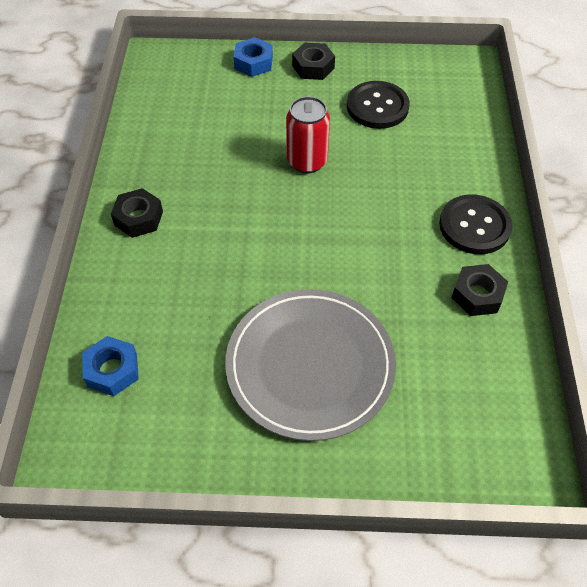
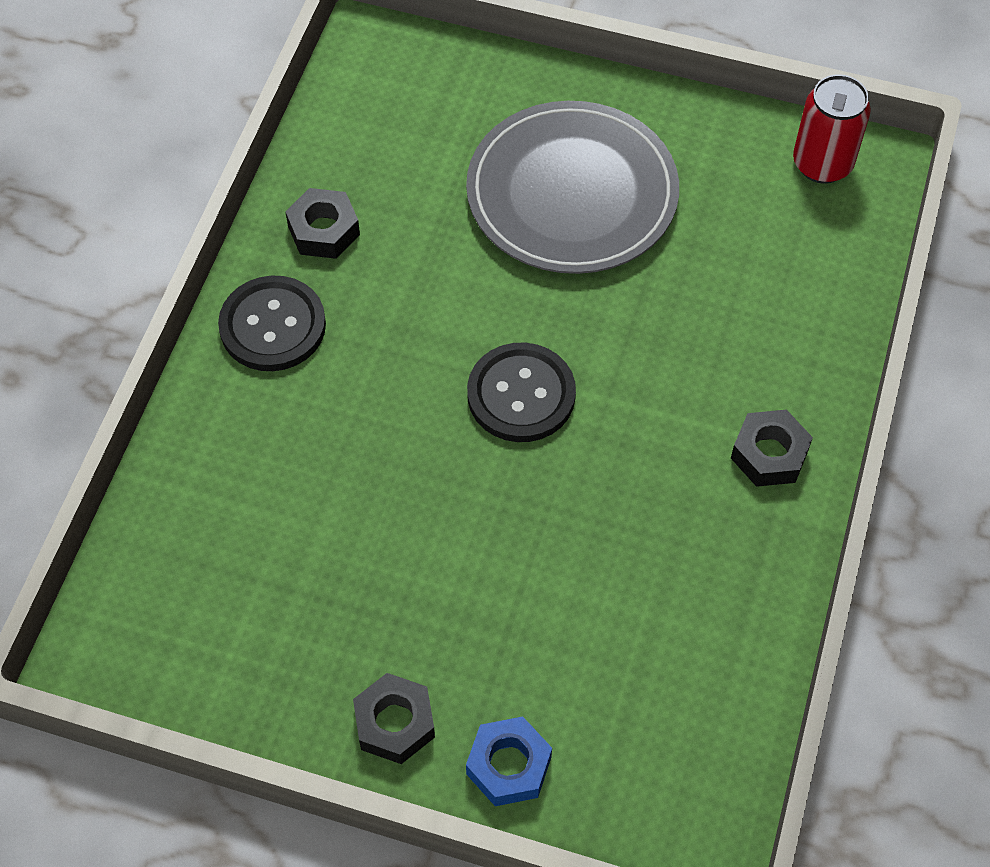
camera: 165 degrees left, 5 degrees up
(112, 370) = (818, 241): blue nut -> none
(307, 161) = (479, 499): red can -> red can (822, 164)
(377, 106) = (314, 589): black button -> black button (521, 394)

